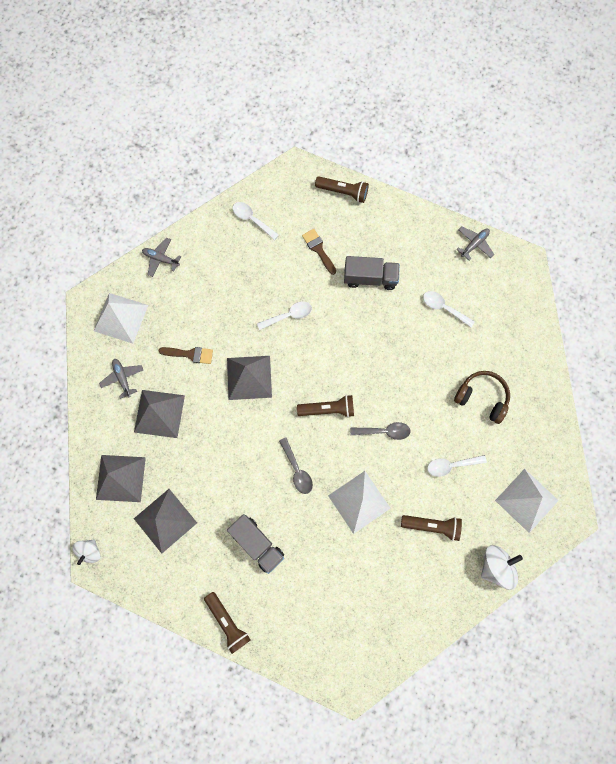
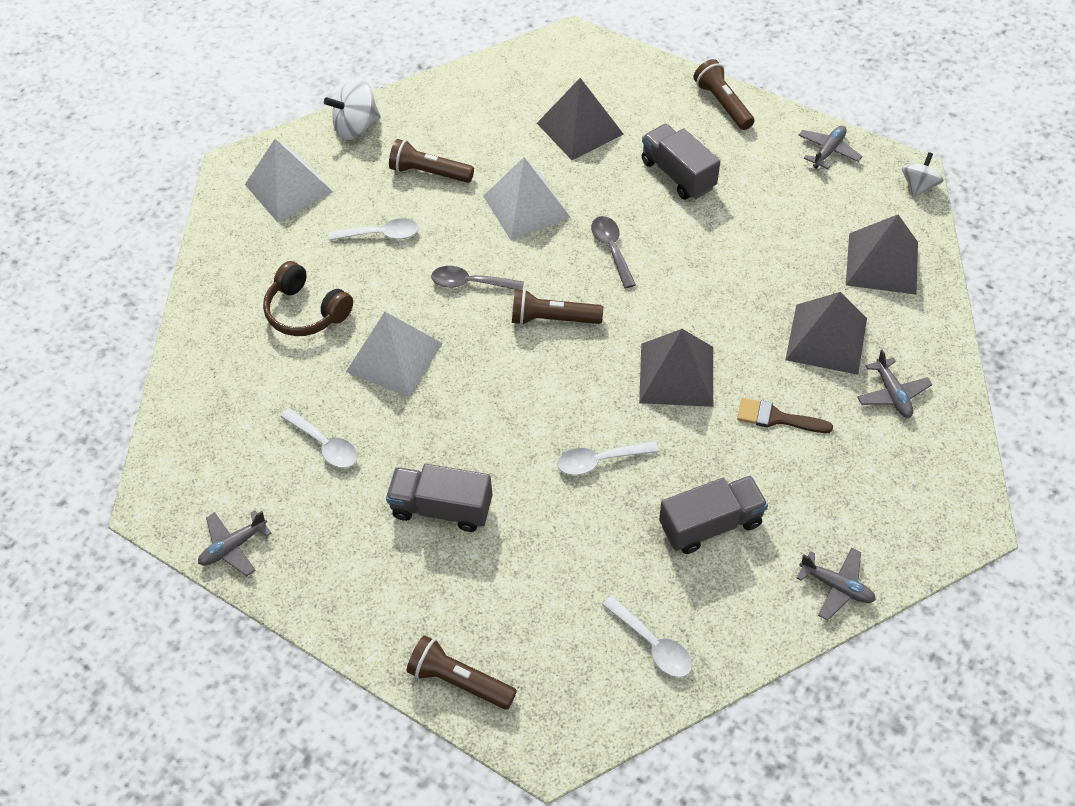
camera: 170 degrees left, 20 degrees down
(121, 318) = (905, 489): white pyramid -> white pyramid (394, 357)
(151, 579) = (828, 151): none -> grey plane
(165, 520) = (811, 210): grey pyramid -> grey pyramid (580, 128)
(226, 285) = (710, 524): none -> grey truck
(318, 249) = (528, 570): brown brush -> none

